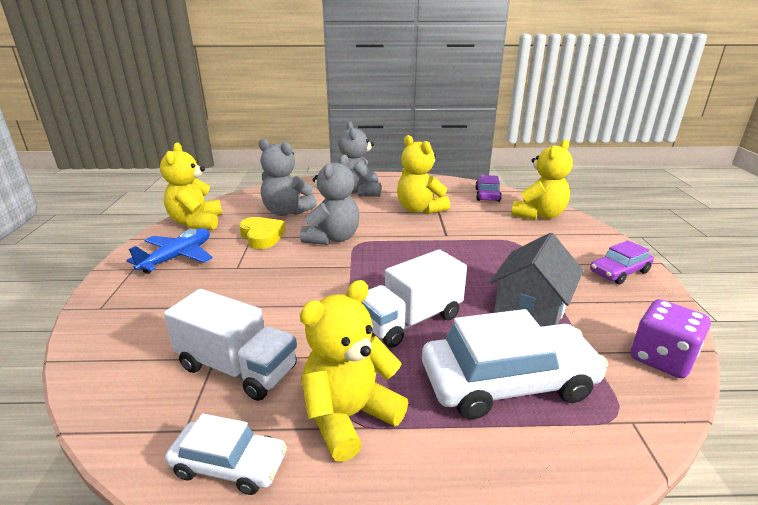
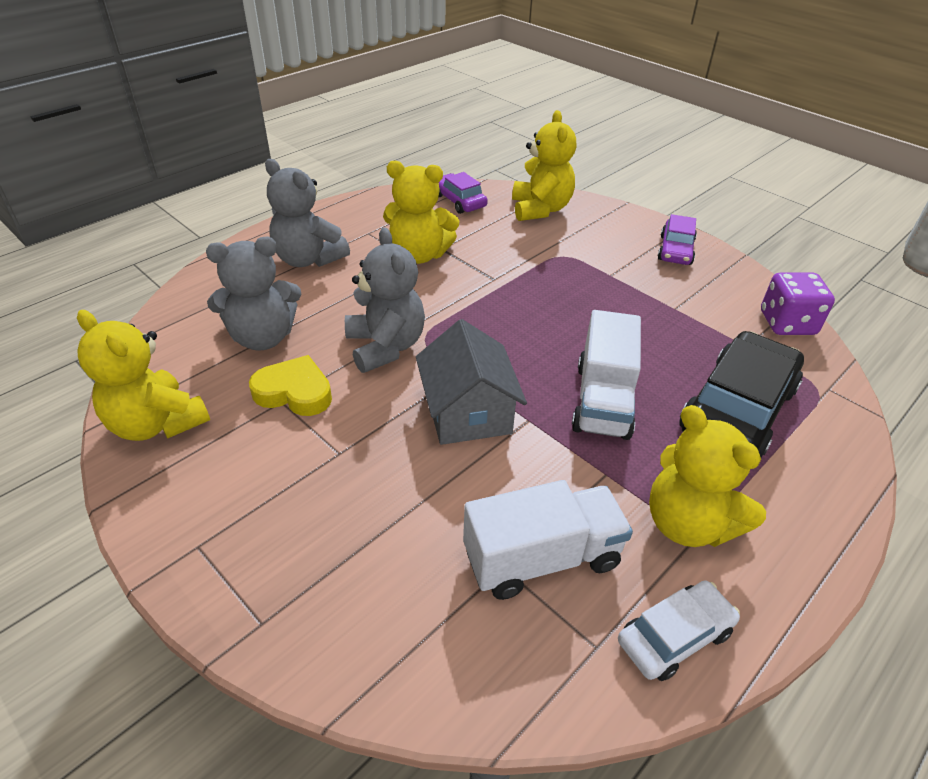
camera: 45 degrees left, 15 degrees up
(177, 257) = (232, 489): blue plane -> none
(349, 416) = (688, 523): yellow teddy bear -> yellow teddy bear turned 45 degrees counterclockwise
(508, 382) = (737, 410): white car -> black car
(531, 307) = (665, 326): grey house -> grey house (468, 412)

